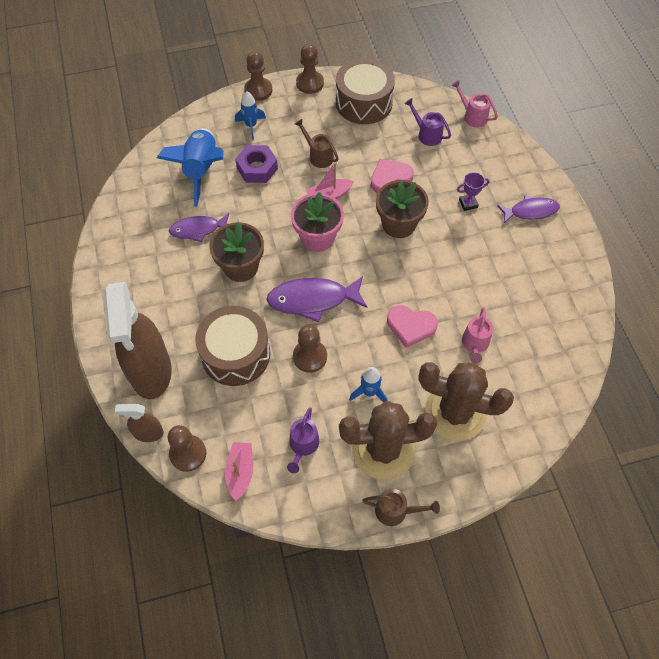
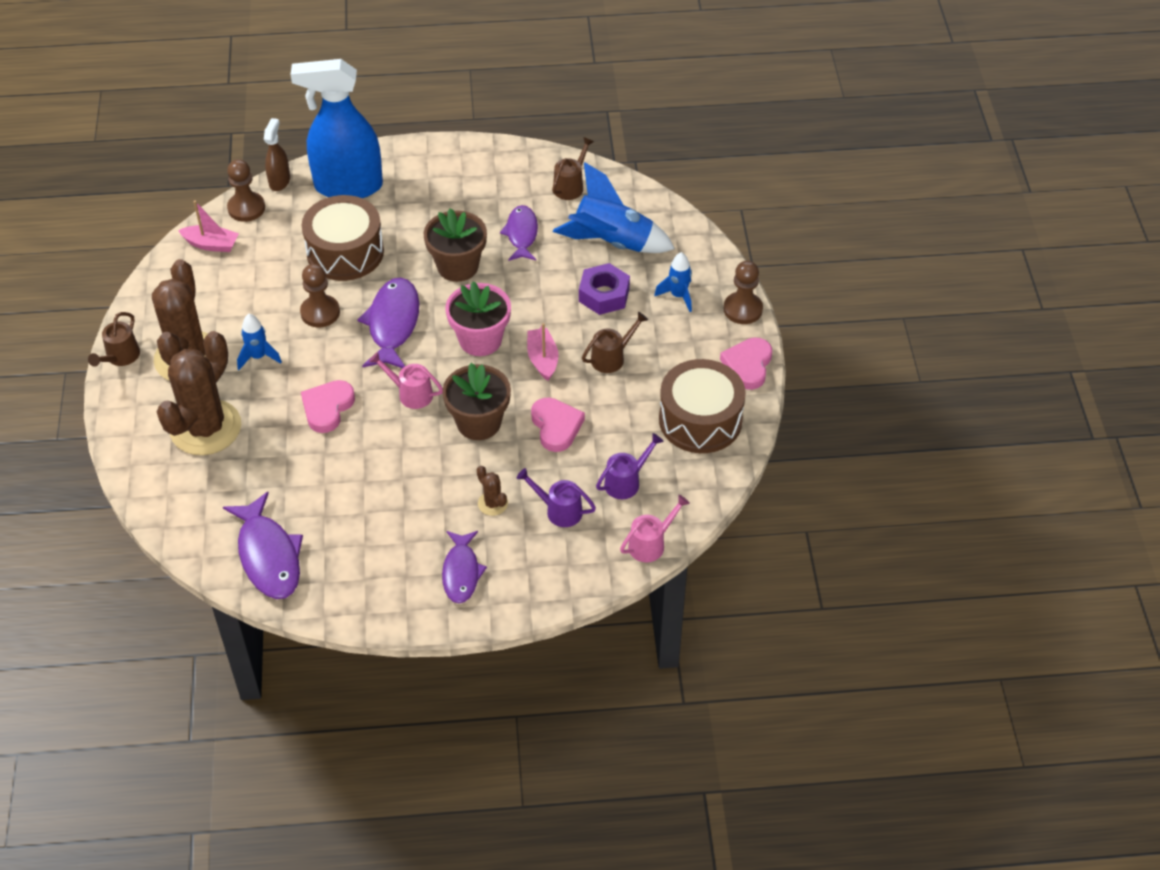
camera: 100 degrees right, 10 degrees down
(138, 205) = (571, 185): none -> brown watering can
(151, 371) = (348, 186): brown spray bottle -> blue spray bottle
(303, 446) = (219, 294): purple watering can -> purple watering can (558, 510)
(310, 83) = (748, 365): brown pawn -> pink heart
(468, 203) = (492, 503): purple trophy -> brown cactus
(475, 344) = (282, 464): pink watering can -> pink watering can (410, 393)
(560, 332) = (268, 556): none -> purple fish

